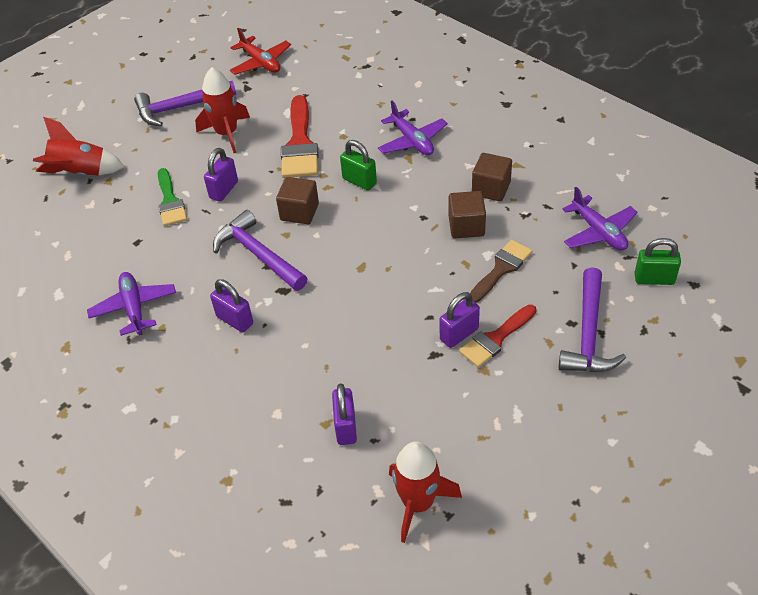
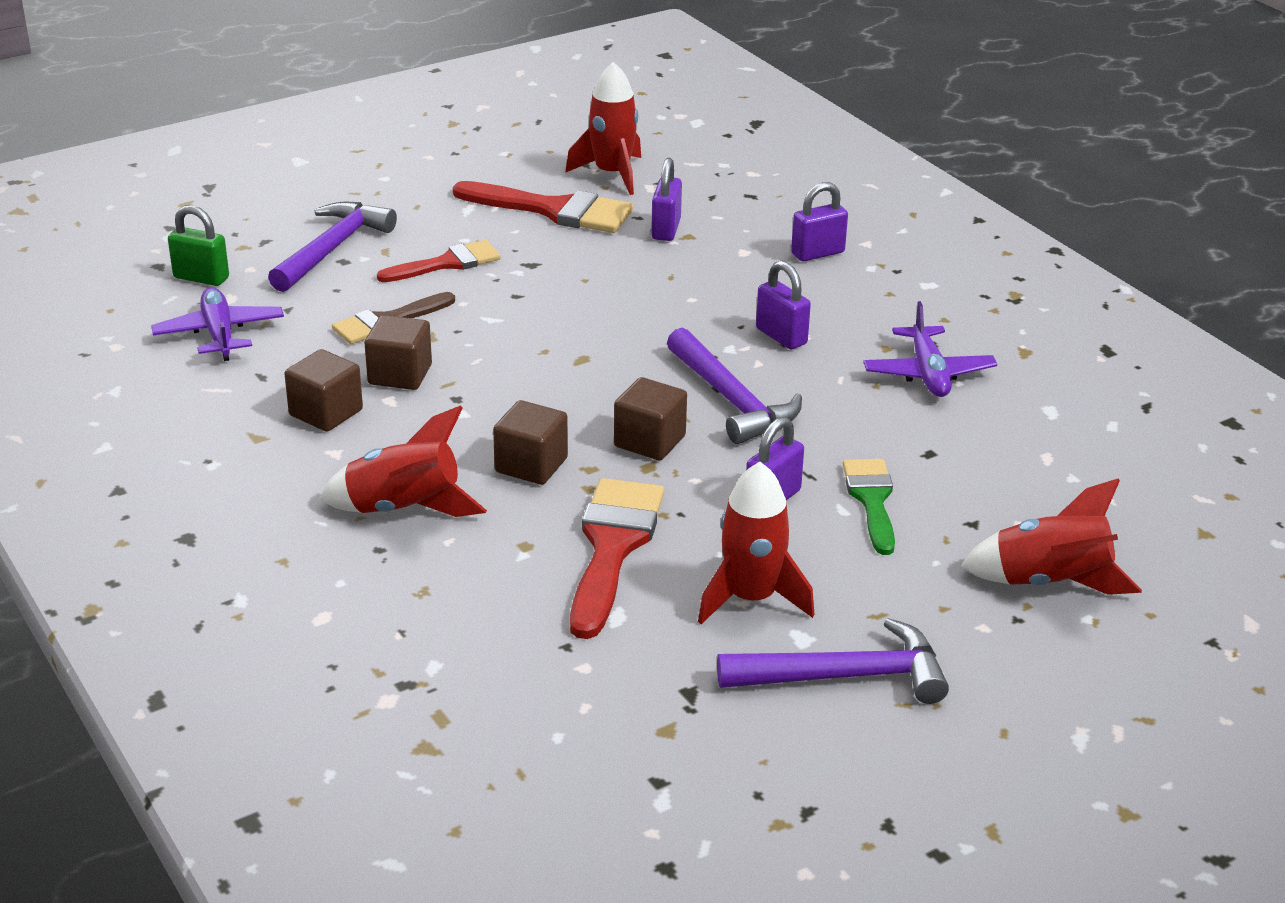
camera: 170 degrees left, 15 degrees down
(261, 62) = (642, 750): red plane -> none
(359, 181) = (531, 465): green padlock -> brown cube
(412, 141) = (404, 509): purple plane -> red rocket
(446, 430) = (554, 210): none -> red brush
(459, 334) = (489, 274): purple padlock -> purple padlock (817, 253)

